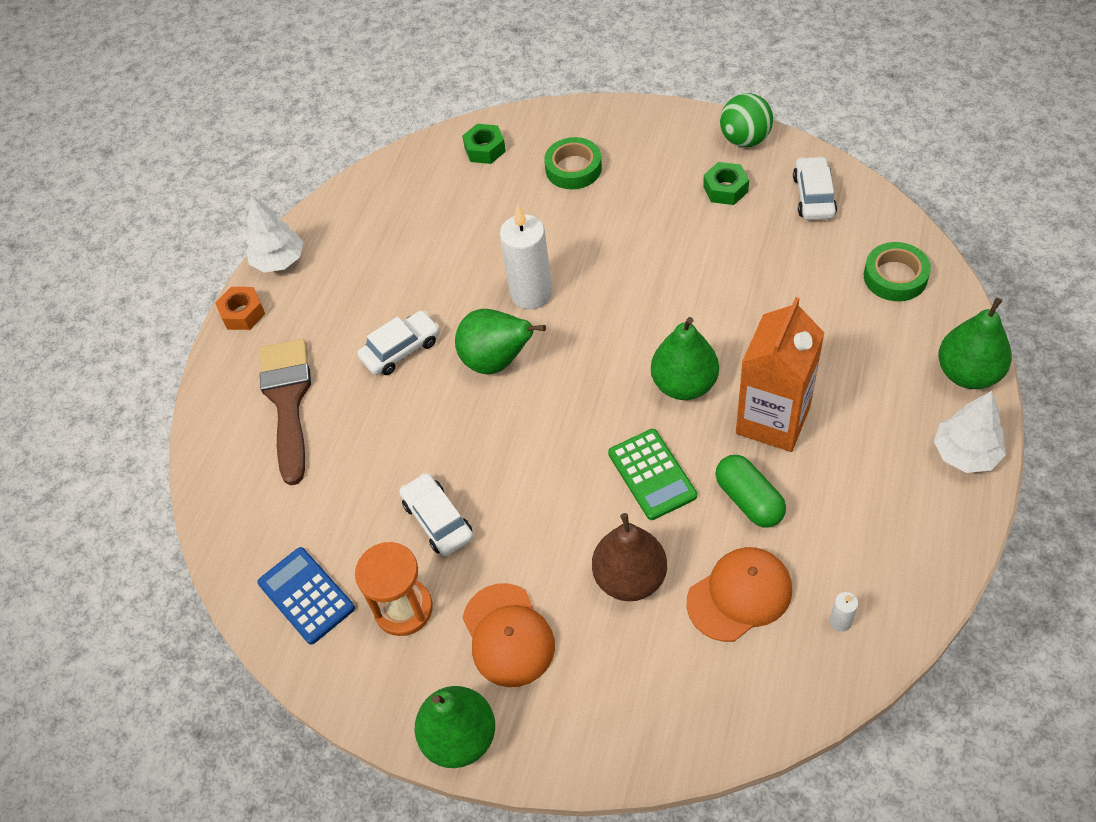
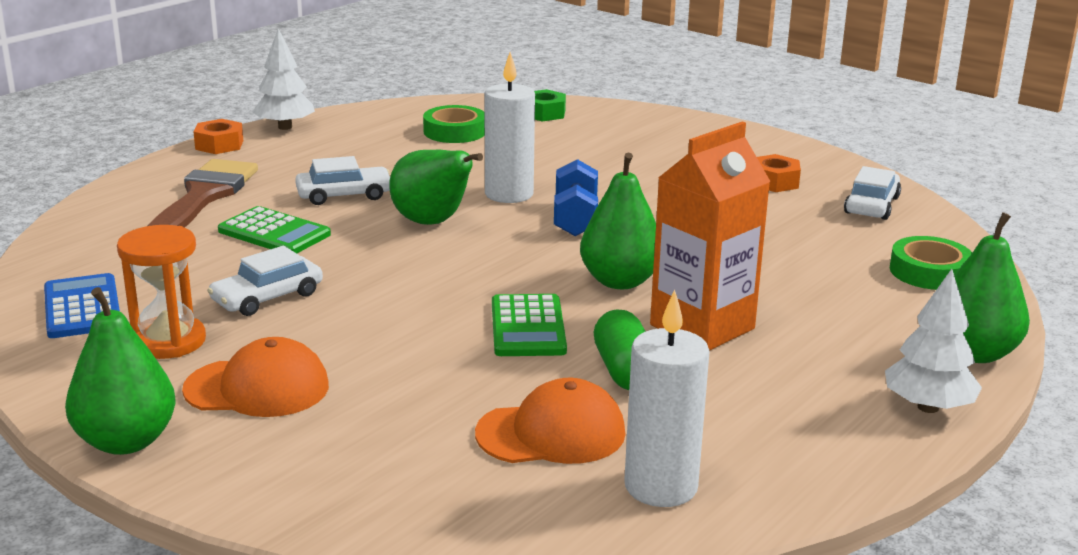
camera: 15 degrees right, 30 degrees down
(382, 429) = (274, 233): none -> green calculator
(438, 520) = (267, 297): white car -> white car turned 120 degrees counterclockwise
(508, 635) = (257, 388): orange cap -> orange cap turned 90 degrees counterclockwise
(573, 168) = (623, 140): green tape -> green tape (455, 132)
(604, 309) = (575, 219): none -> blue dumbbell
(630, 578) = (434, 387): brown pear -> none
(725, 189) = (774, 182): green nut -> orange nut
(745, 139) = (821, 160): green ball -> none
(840, 621) = (661, 487): white candle -> white candle, size x2.38

